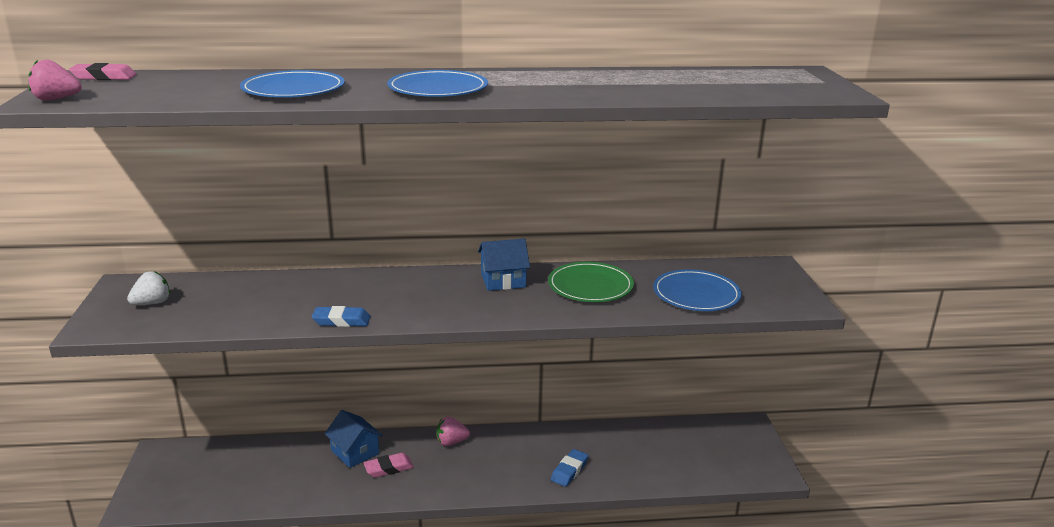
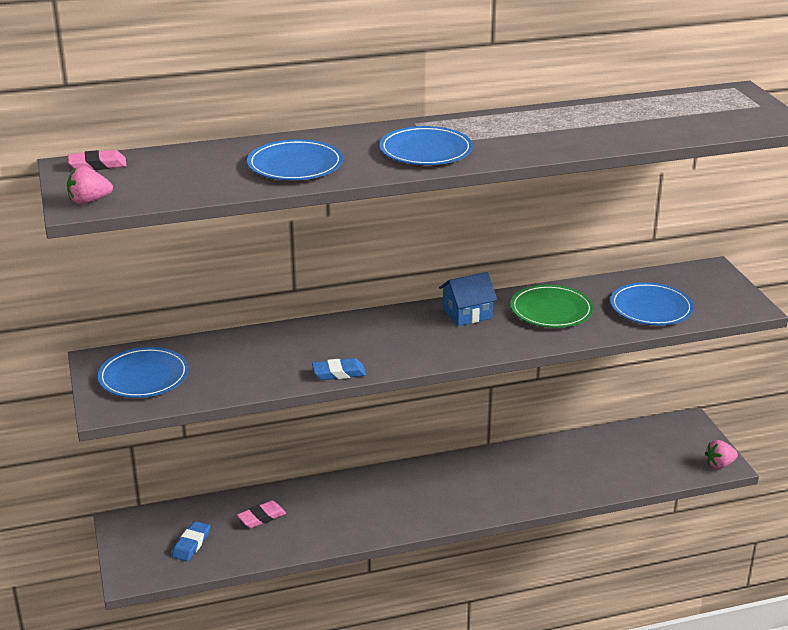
camera: 10 degrees left, 5 degrees up
(152, 303) = (144, 376): white strawberry -> blue plate
(355, 452) = (320, 497): blue house -> none
(388, 468) = (361, 508): pink eraser -> pink eraser (261, 517)
(451, 442) = (410, 475): pink strawberry -> pink strawberry (719, 464)
(569, 471) = (535, 488): blue eraser -> blue eraser (191, 544)

